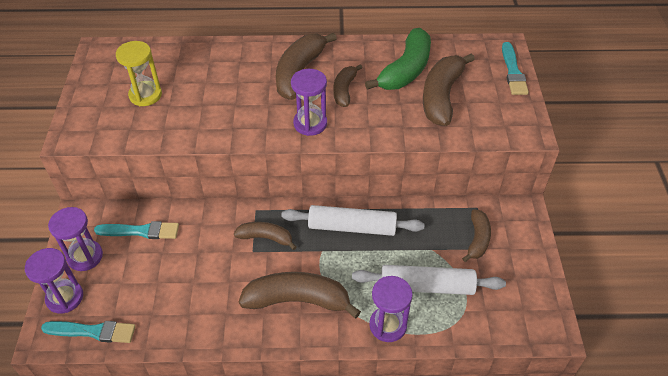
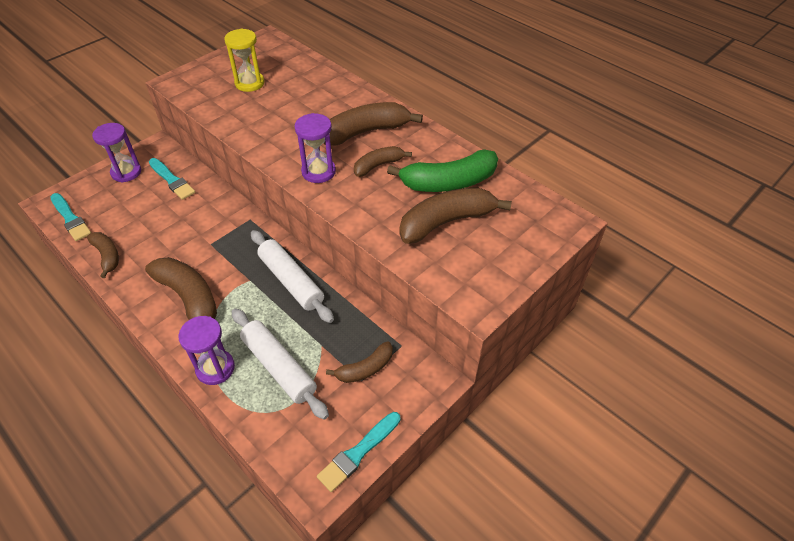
camera: 45 degrees right, 0 degrees up
(65, 297) = (86, 188): purple hourglass -> none
(266, 238) = (230, 242): brown banana -> brown banana (107, 256)
(513, 72) = (543, 246): turquoise brush -> turquoise brush (358, 453)

